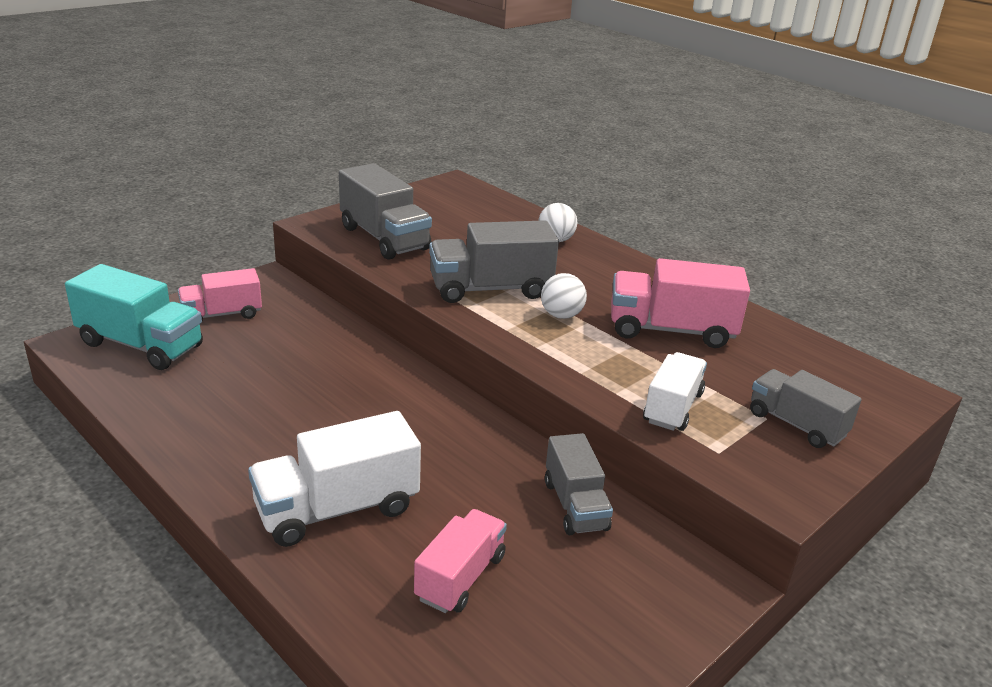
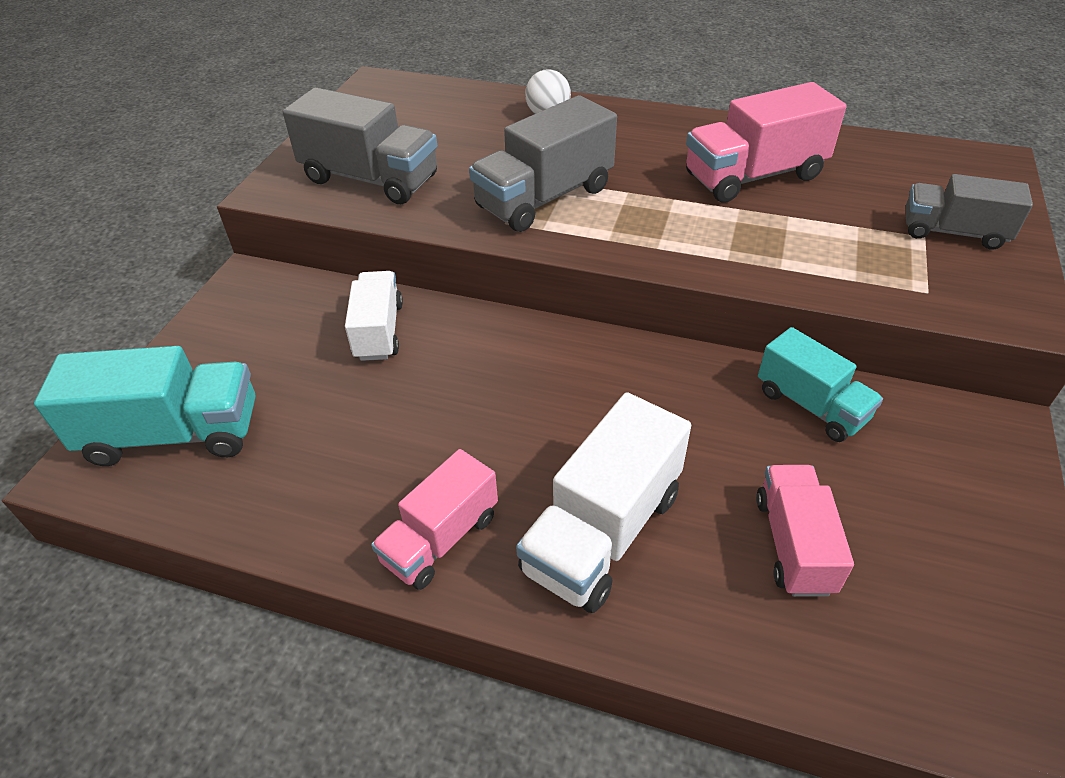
camera: 25 degrees left, 15 degrees up
(222, 314) = (237, 348): pink truck -> pink truck (440, 538)
(561, 315) = (642, 201): white ball -> none
(575, 505) = (811, 405): grey truck -> turquoise truck
(672, 408) = (843, 261): white truck -> white truck (379, 331)

